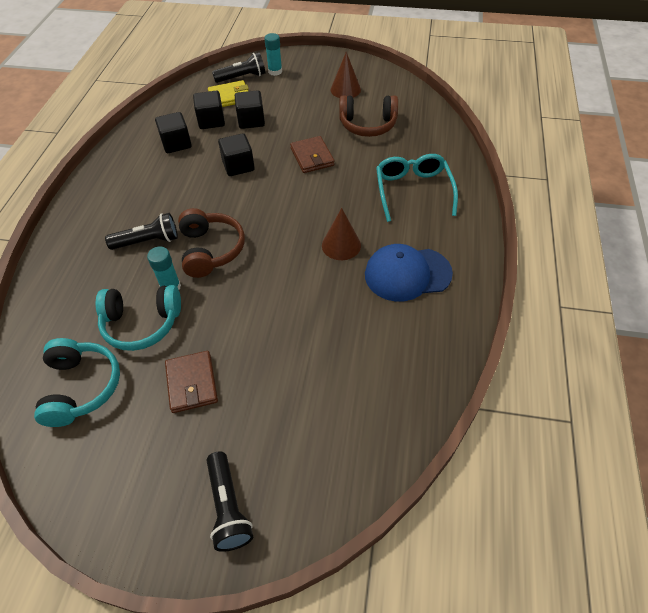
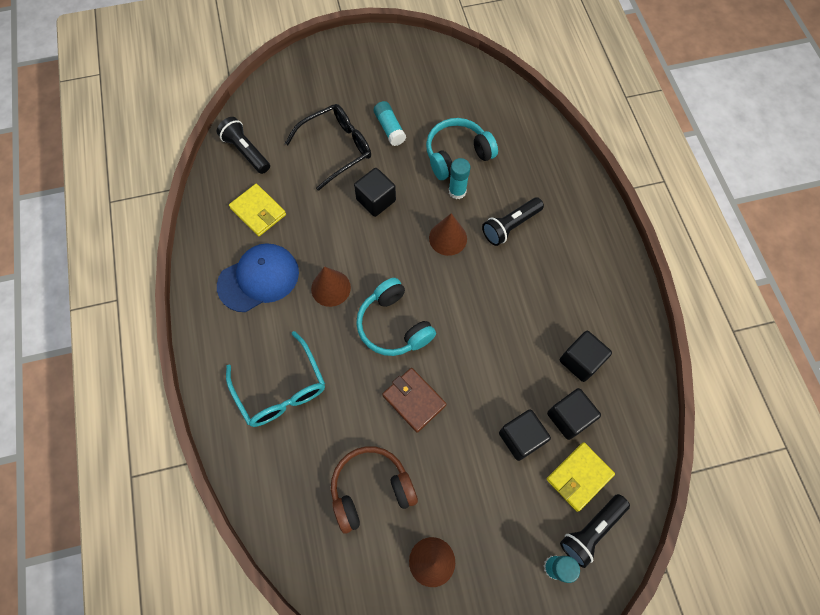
camera: 155 degrees right, 15 degrees up
(81, 387) = (464, 100): turquoise headphones -> turquoise headphones (394, 325)
(192, 383) = (389, 128): brown wallet -> turquoise glue stick
(210, 250) = (448, 238): brown headphones -> brown cone
(228, 507) = (322, 73): black flashlight -> black flashlight (246, 151)
(238, 166) = (488, 353): black cube -> black cube (376, 200)
(267, 381) = (337, 148): none -> black glasses
(387, 339) = (258, 211): none -> yellow wallet

